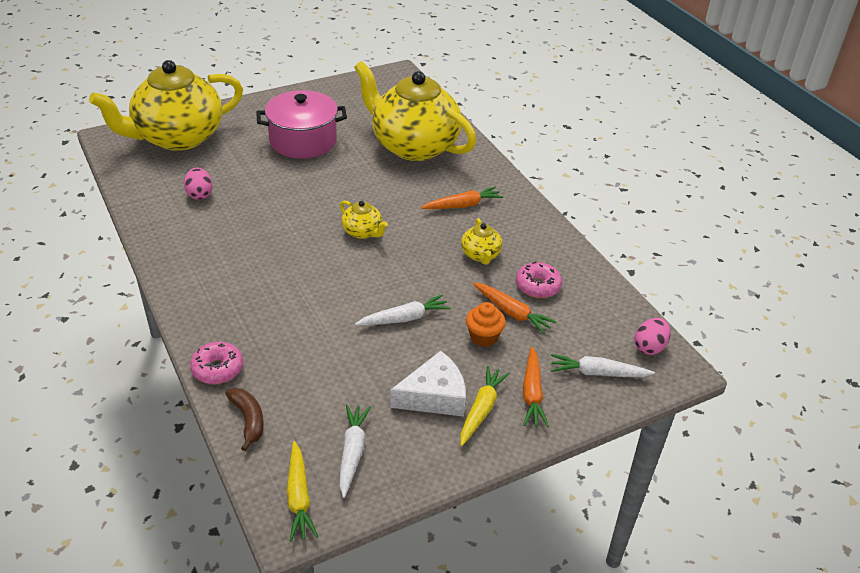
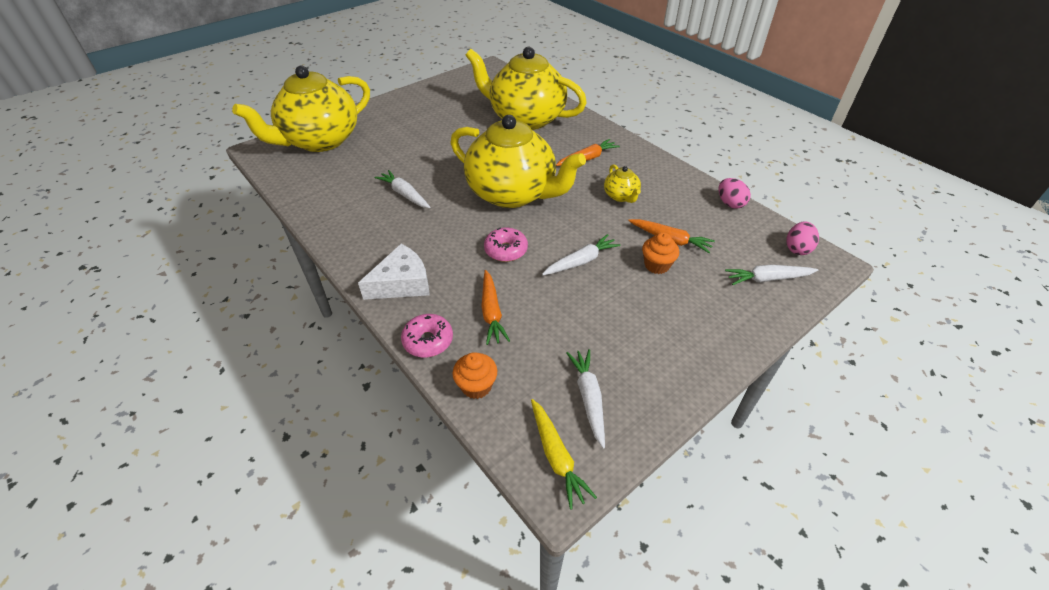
camera: 10 degrees left, 5 degrees up
(199, 194) = (356, 185): pink egg -> pink egg (730, 203)
(247, 214) = (404, 194): none -> white carrot
(248, 420) = (476, 386): brown banana -> orange cupcake
(303, 141) = (431, 128): pink pot -> none
(362, 232) = (513, 193): yellow teapot -> yellow teapot, size x2.47
(434, 396) = (639, 327): white cheese -> white cheese (402, 283)
(481, 410) = (686, 332): yellow carrot -> none
(532, 393) = (722, 308): orange carrot -> orange carrot (491, 312)
(538, 286) = (680, 214): pink donut -> pink donut (506, 250)

